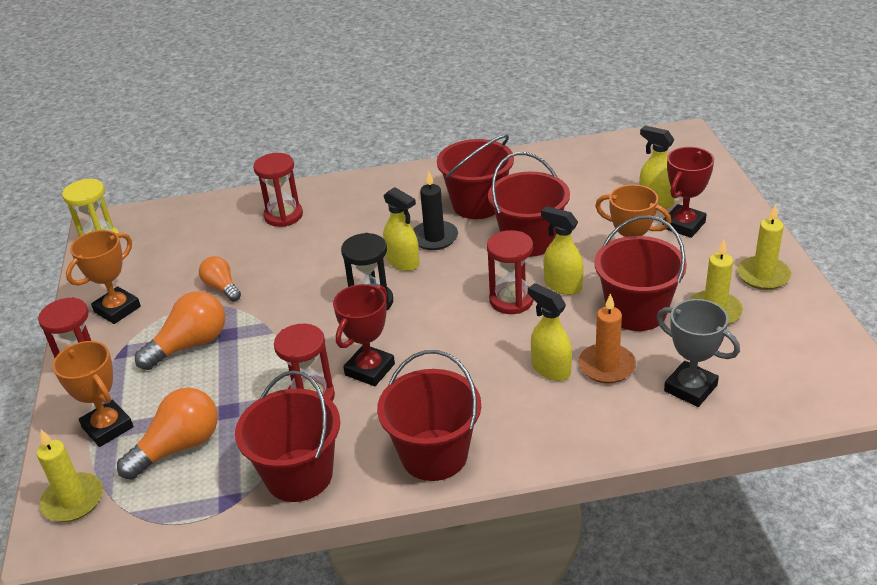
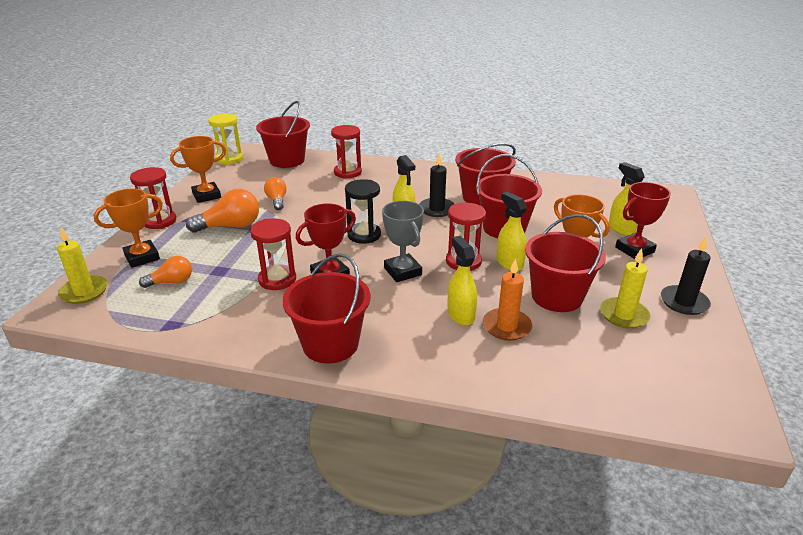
camera: 20 degrees right, 5 degrees down
(108, 427) = (142, 257): orange trophy -> orange trophy turned 75 degrees clockwise
(179, 447) = (172, 282): orange light bulb -> orange light bulb, size x0.62
(299, 475) = (229, 325): red bucket -> red bucket (287, 160)
(690, 388) = (567, 364): grey trophy -> grey trophy (403, 271)
(763, 275) = (684, 302): yellow candle -> black candle

